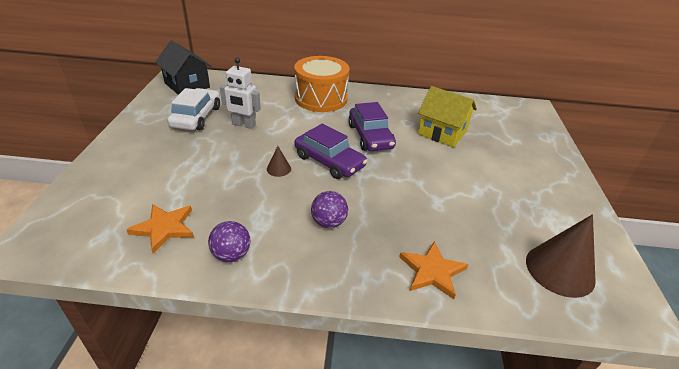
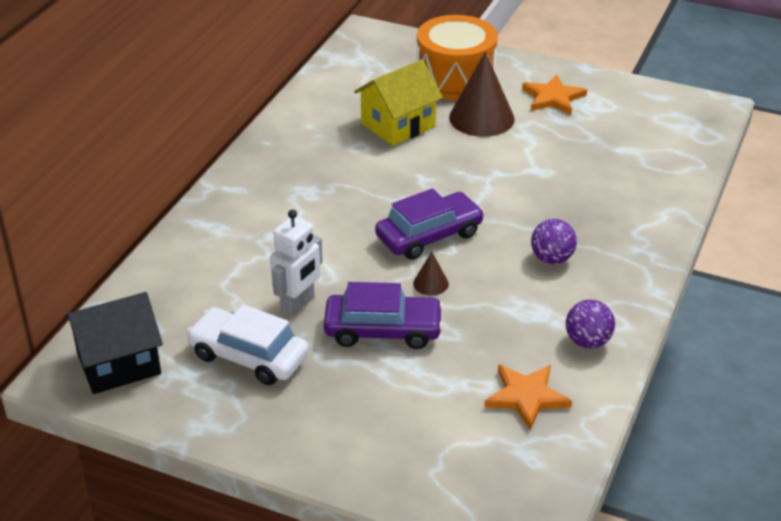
camera: 70 degrees left, 0 degrees up
(321, 98) = (250, 212): orange drum -> orange drum (455, 79)
(370, 136) = (382, 187): purple car -> purple car (383, 330)
(432, 271) = (642, 204): orange star -> orange star (553, 98)
(560, 270) = (656, 128): brown cone -> brown cone (481, 118)

